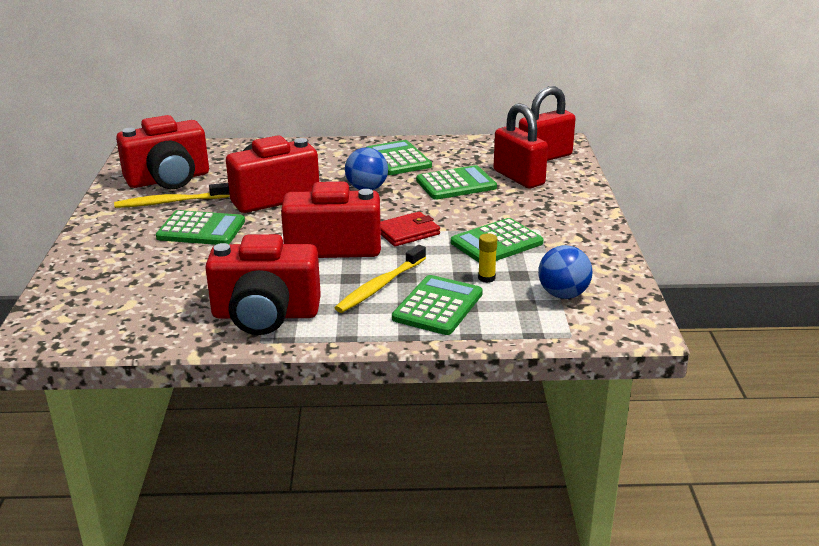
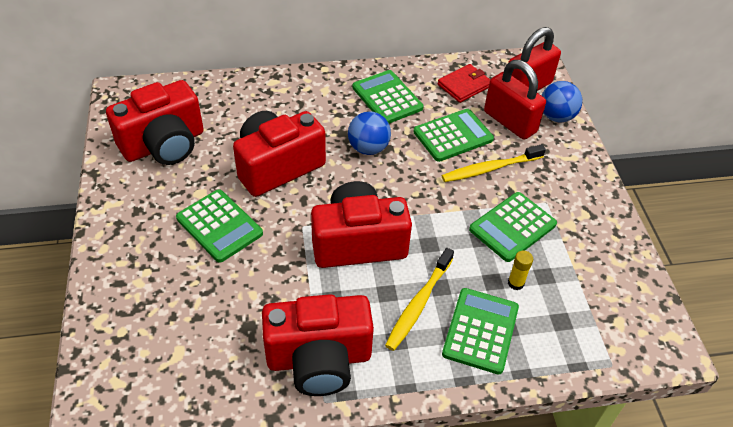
camera: 10 degrees left, 20 degrees up
(170, 202) = (175, 183): yellow toothbrush -> yellow toothbrush (490, 168)
(201, 229) = (219, 226): green calculator -> green calculator turned 45 degrees clockwise
(407, 232) = (424, 216): red wallet -> red wallet (464, 85)
(563, 294) = (591, 303): blue ball -> blue ball (556, 116)

